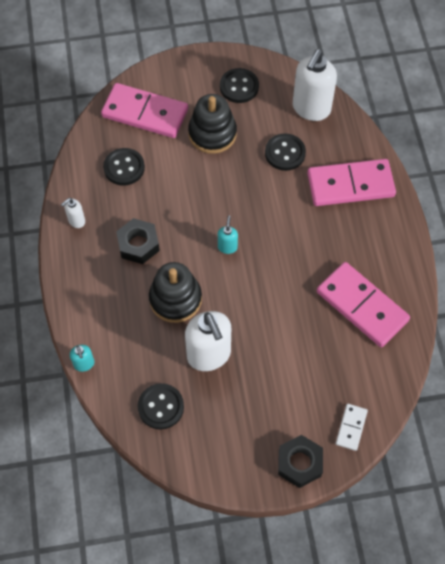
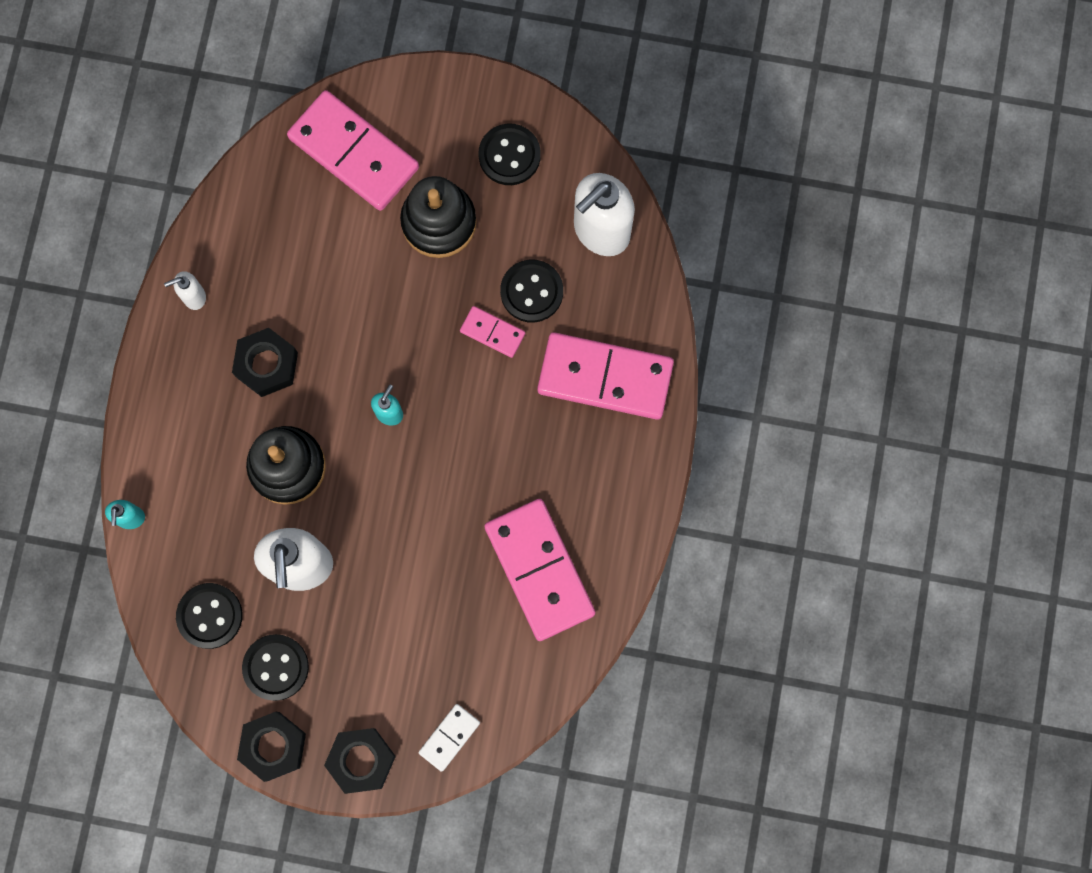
camera: 20 degrees right, 15 degrees up
(124, 168) = (290, 234): black button -> black button (276, 667)
(237, 475) = (273, 746): none -> black nut
(271, 182) = (492, 332): none -> pink domino

